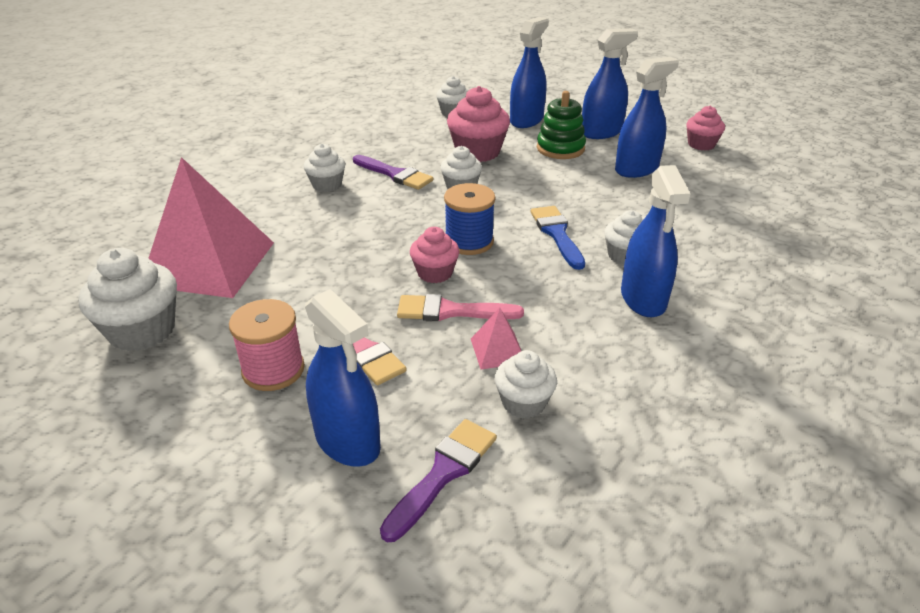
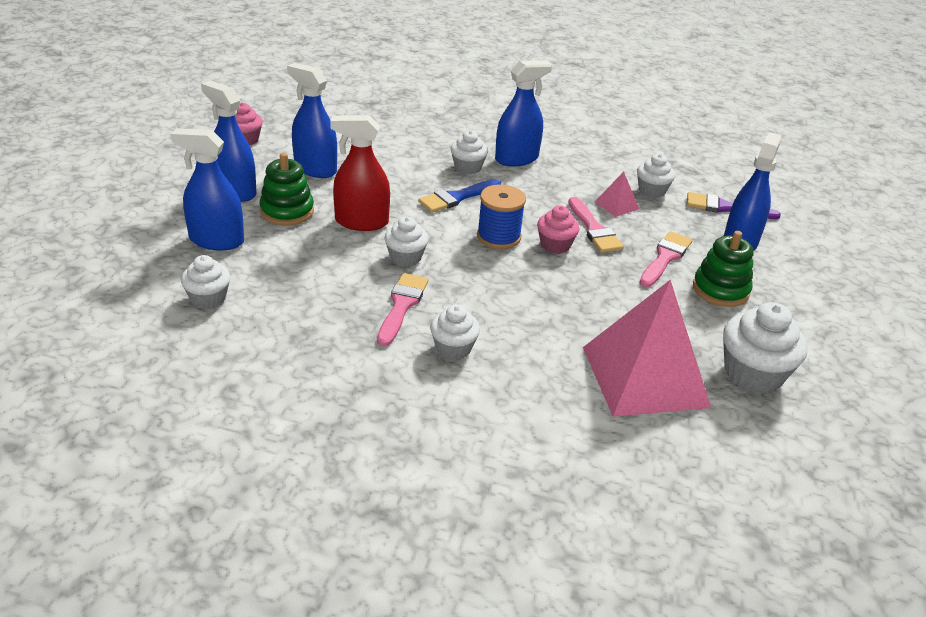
camera: 115 degrees left, 0 degrees up
(273, 370) = (720, 290): pink spool -> green stacking toy
(395, 174) = (402, 305): purple brush -> pink brush
(477, 152) = (319, 261): pink cupcake -> none
(529, 177) = (361, 222): none -> red spray bottle

